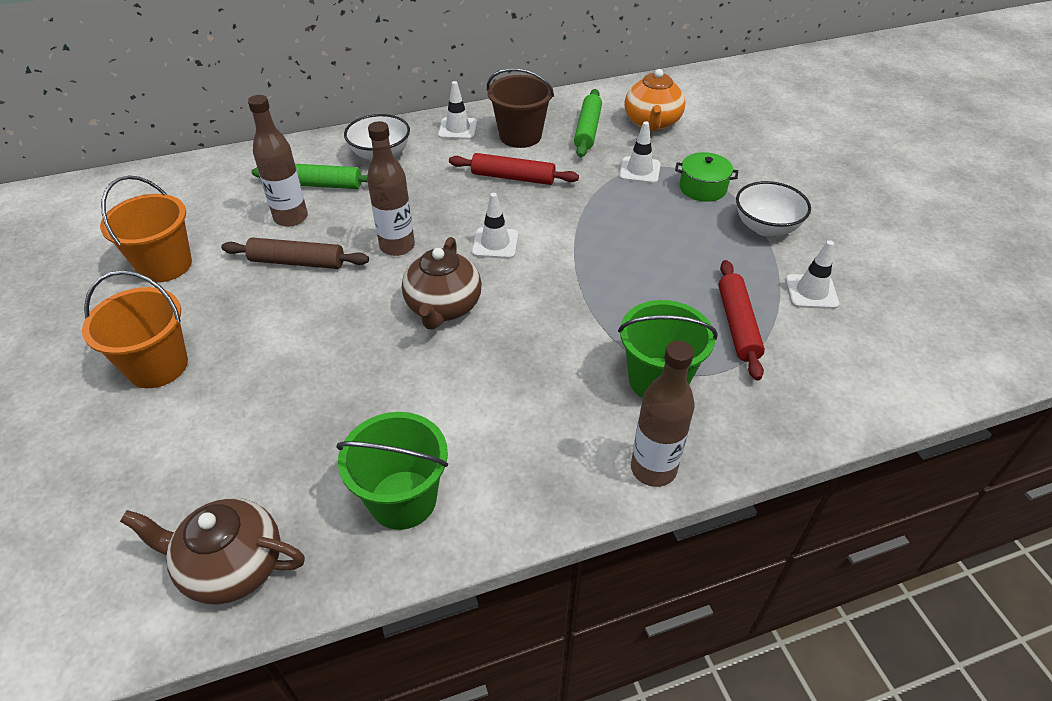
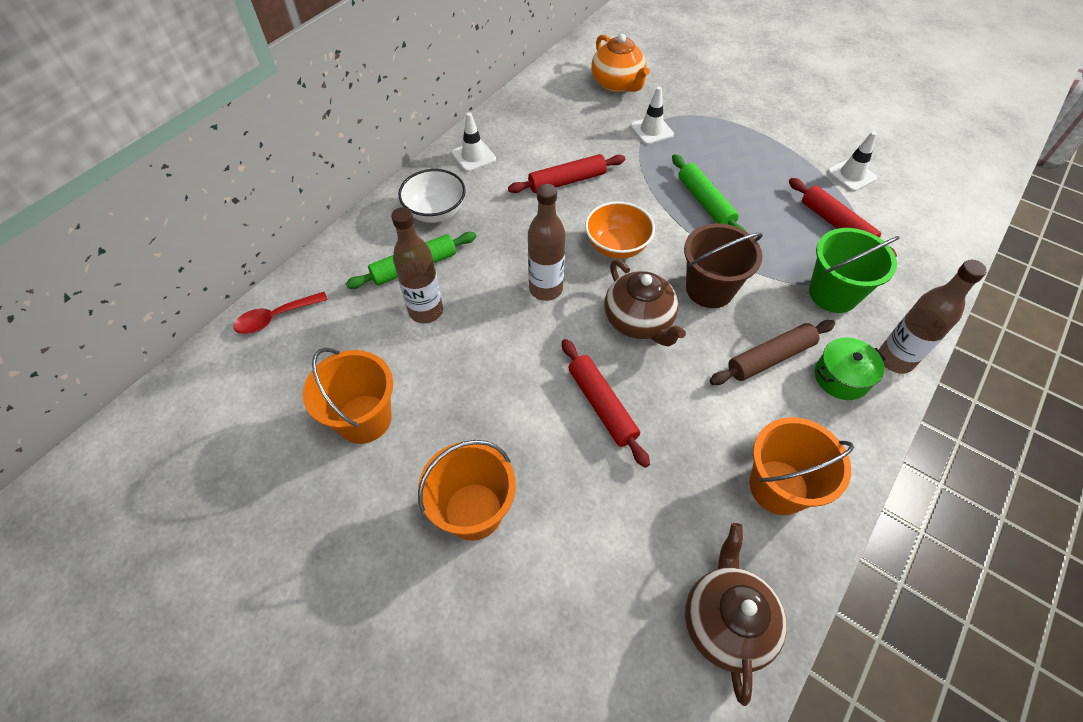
camera: 35 degrees left, 10 degrees up
(191, 174) = (276, 317): none -> red spoon
(231, 566) = (726, 621): brown teapot -> brown teapot turned 120 degrees clockwise
(297, 262) = (480, 348): brown rolling pin -> brown rolling pin (770, 358)
(336, 351) = (602, 405): none -> red rolling pin
(403, 499) = (778, 487): green bucket -> orange bucket
(495, 243) = (617, 246): white traffic cone -> orange bowl
(520, 136) = (532, 140): brown bucket -> brown bucket (709, 289)
(587, 130) = (577, 111): green rolling pin -> green rolling pin (705, 202)
(703, 188) = (708, 125): green pot -> green pot (841, 377)
(766, 227) = (778, 138): white bowl -> none

